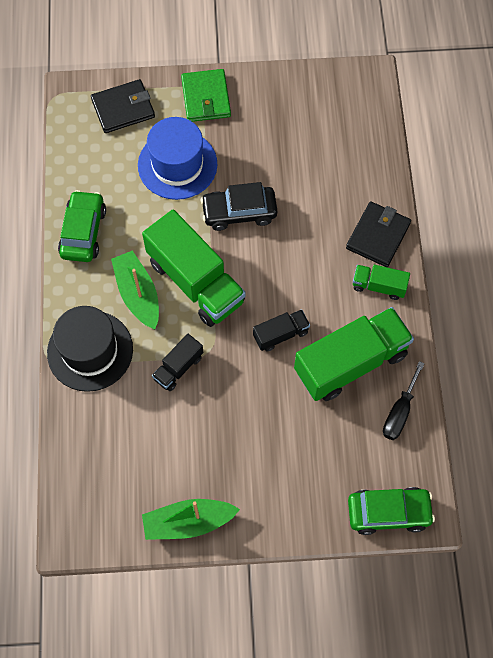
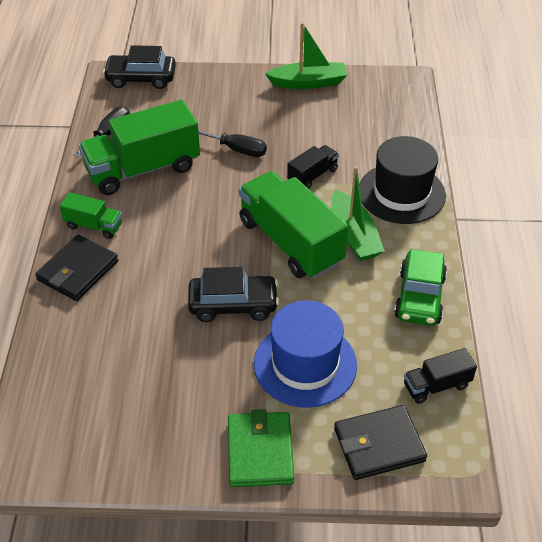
camera: 175 degrees left, 20 degrees down
(259, 399) = (237, 149): none -> black screwdriver
(281, 334) = (207, 194): black truck -> black truck (436, 385)
(388, 512) = (141, 79): green car -> black car

